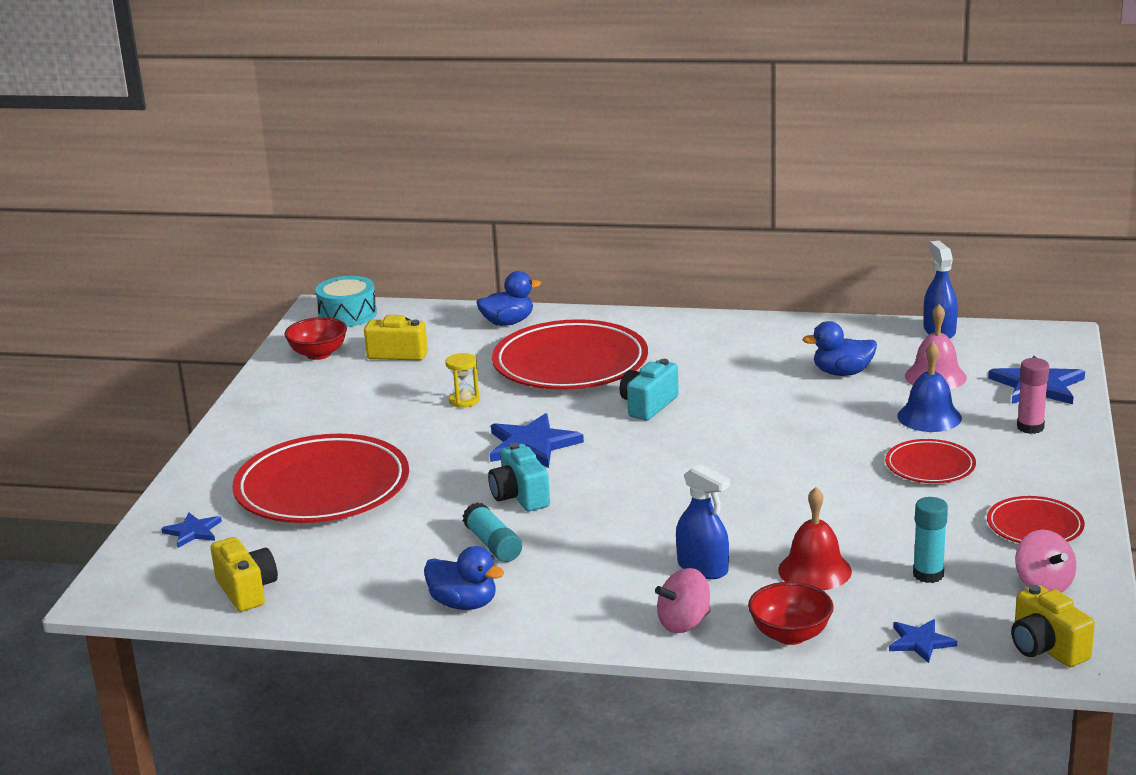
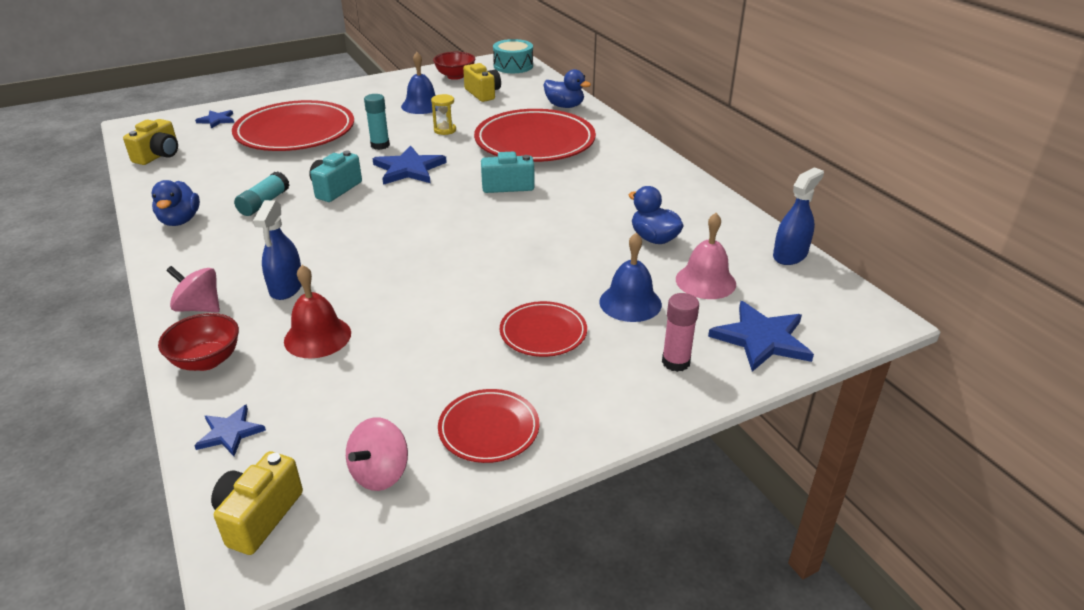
camera: 50 degrees right, 10 degrees up
(372, 395) = (421, 105): none -> blue bell
(928, 574) = (351, 397): turquoise glue stick -> turquoise glue stick (380, 145)

